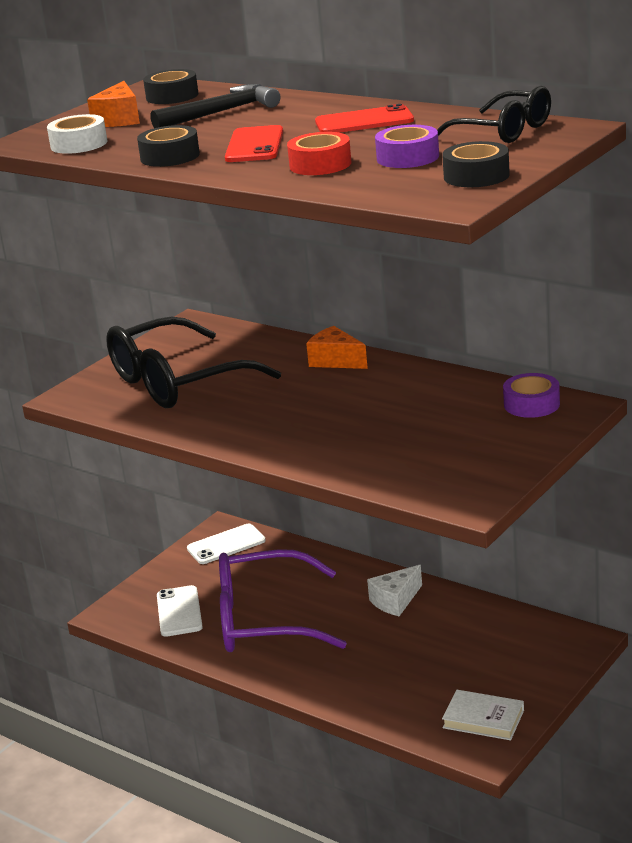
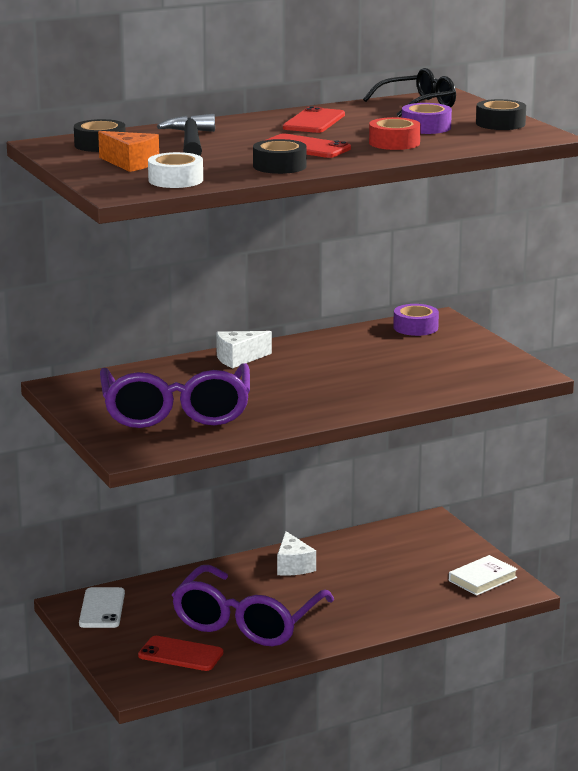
camera: 65 degrees left, 5 degrees down
(177, 382) = (176, 412): black glasses -> purple glasses
(179, 611) = (180, 654): white phone -> red phone
(336, 361) = (238, 359): orange cheese -> white cheese

